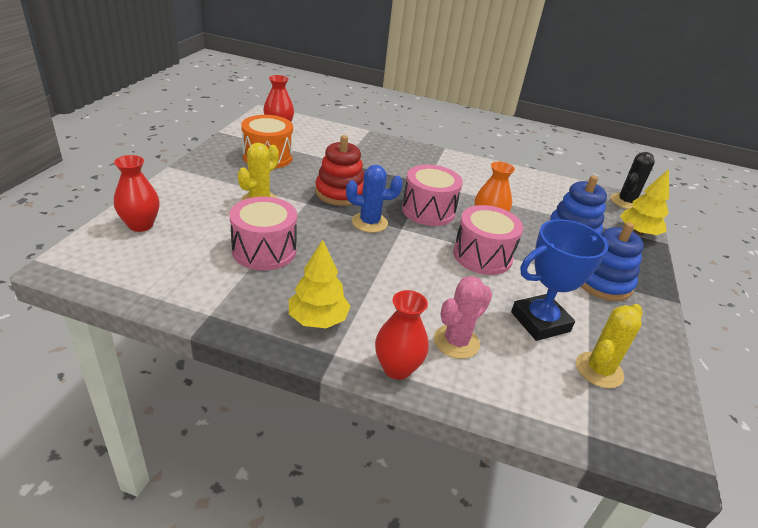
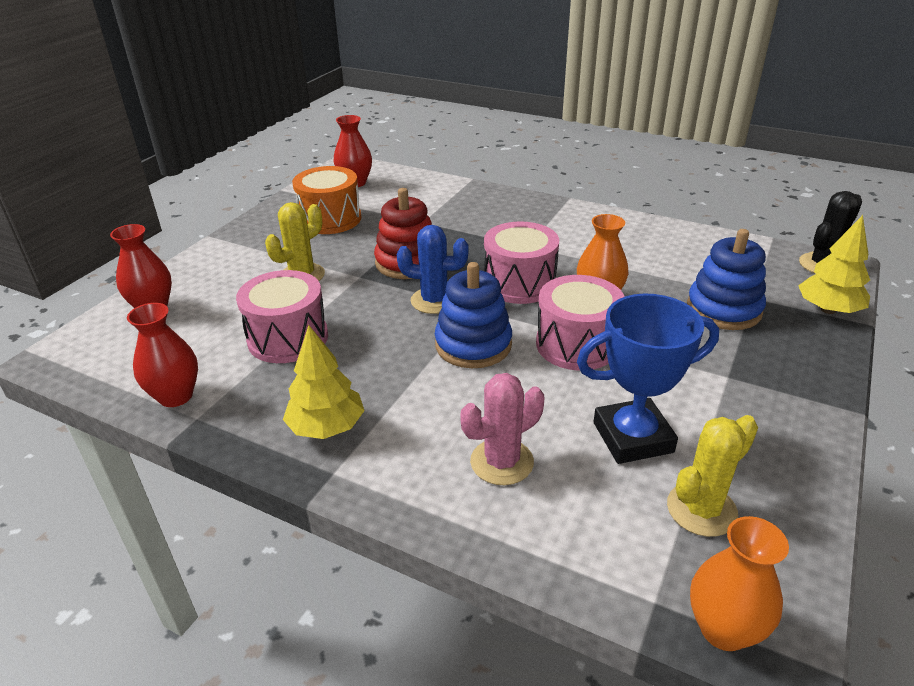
camera: 15 degrees right, 0 degrees up
(397, 368) = (409, 495): red vase -> red vase (176, 396)
(603, 282) = (748, 382): blue stacking toy -> blue stacking toy (473, 345)
(636, 450) = (723, 629): none -> orange vase

